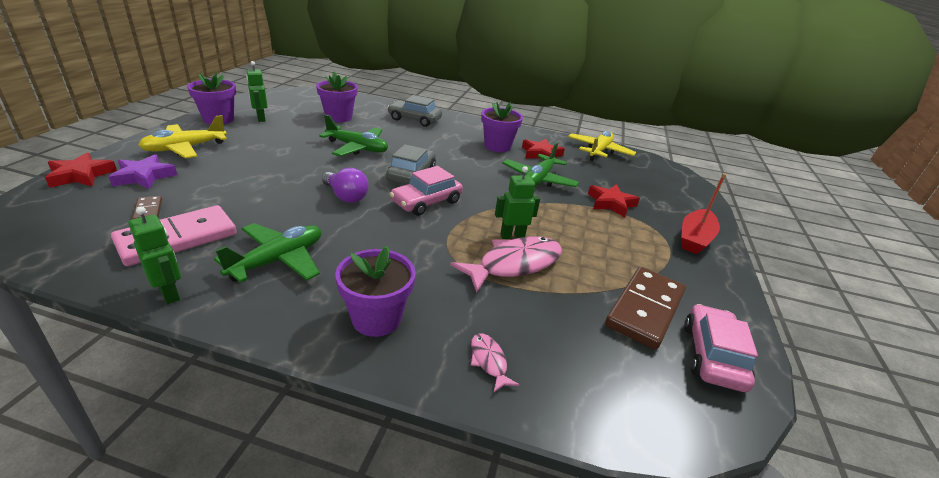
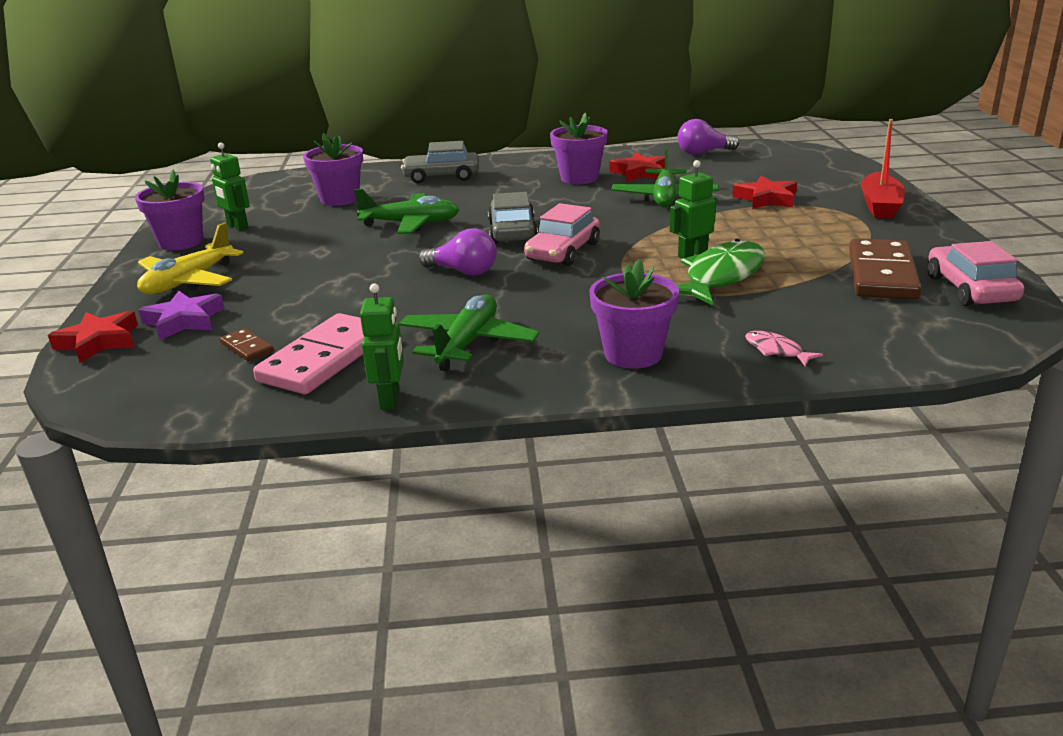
camera: 15 degrees left, 5 degrees down
(170, 293) = (390, 399): green robot -> green robot turned 60 degrees clockwise
(515, 264) = (721, 276): pink fish -> green fish
(599, 151) = (703, 153): yellow plane -> purple light bulb

